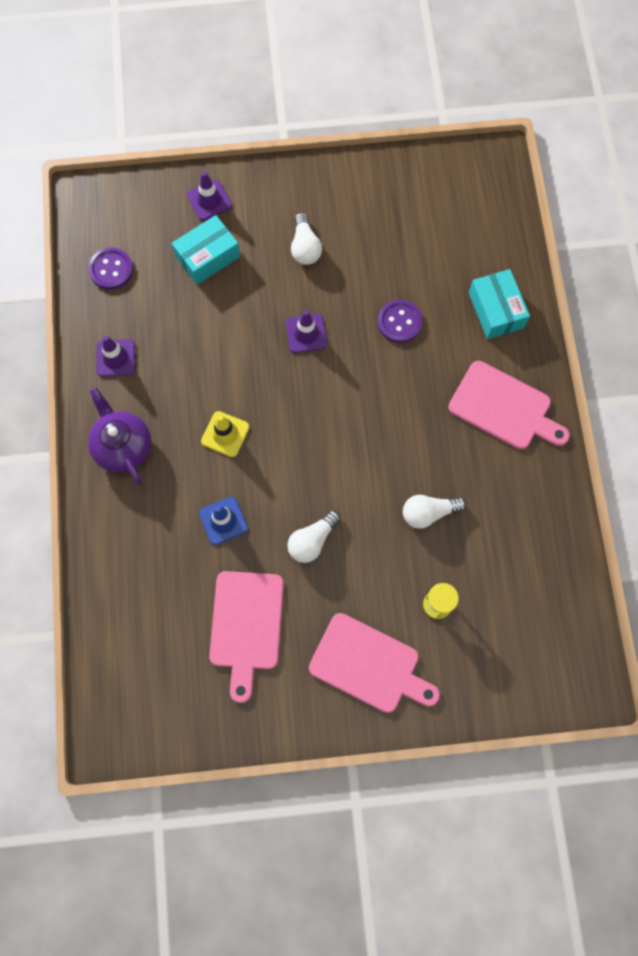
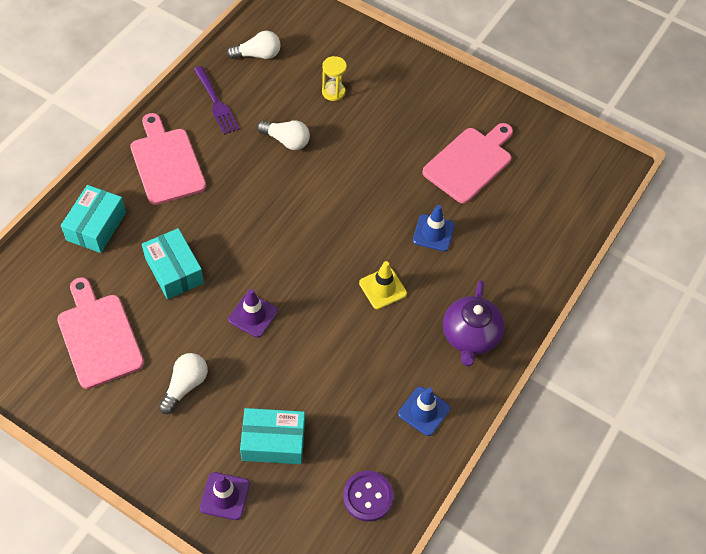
camera: 145 degrees left, 15 degrees down
(116, 358) = (424, 411): purple traffic cone -> blue traffic cone
(312, 540) = (381, 179): white light bulb -> white light bulb (257, 55)
(369, 665) = (407, 92): pink cutting board -> pink cutting board (99, 336)
(399, 322) = (174, 270): purple button -> turquoise box
(526, 502) = (216, 103): none -> purple fork

